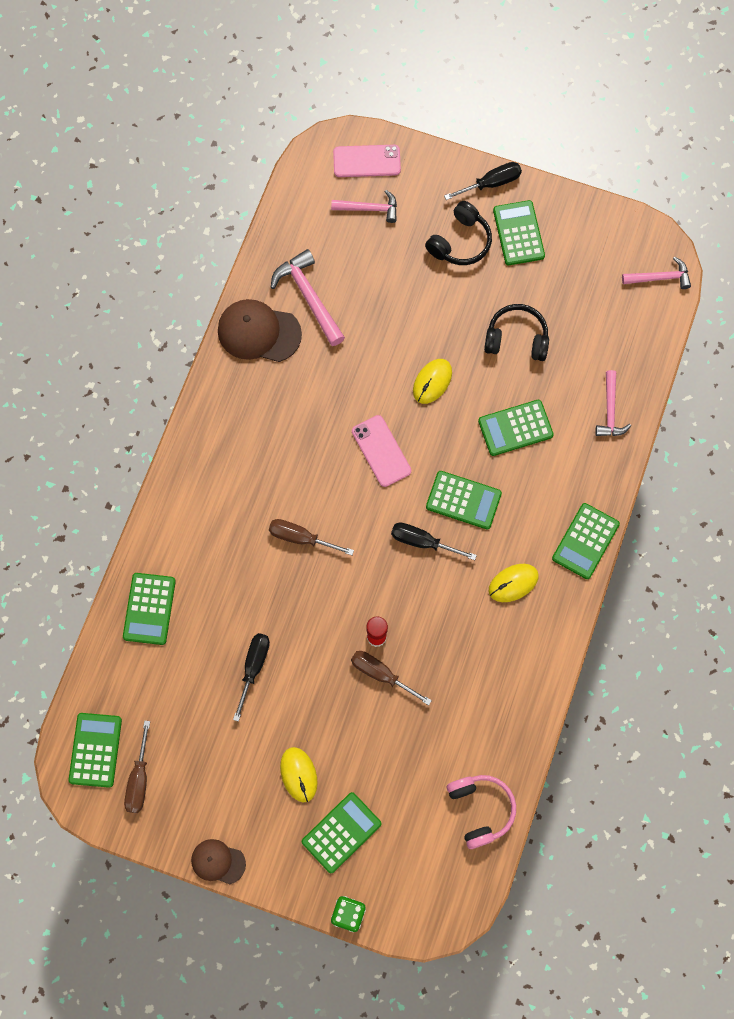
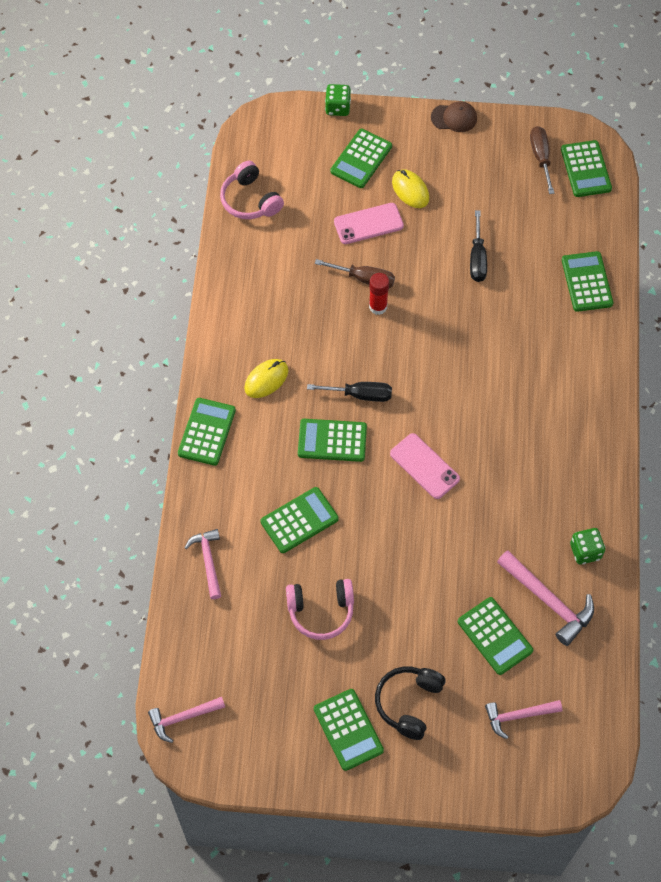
camera: 165 degrees right, 10 degrees down
(259, 332) = (585, 551): brown cap -> green dice
(301, 538) = (474, 371): brown screwdriver -> none
(366, 161) = (540, 772): pink phone -> pink phone (368, 224)
(367, 279) = (495, 636): none -> green calculator
(432, 382) = (395, 545): yellow mouse -> none
(491, 183) = (393, 782): black screwdriver -> none
(516, 339) = (321, 611): black headphones -> pink headphones

